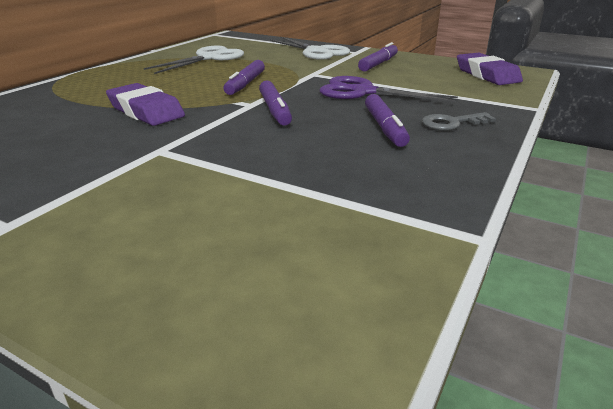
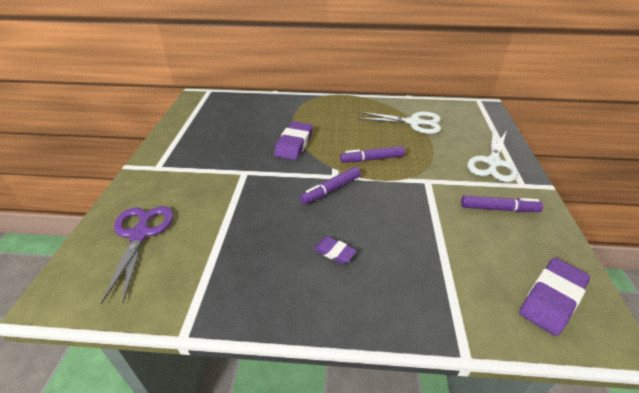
camera: 65 degrees right, 10 degrees up
(363, 92) = (406, 220): purple scissors -> purple scissors (140, 234)
(385, 127) = (334, 252): purple marker -> purple eraser
(452, 123) = (371, 292): grey key -> none

